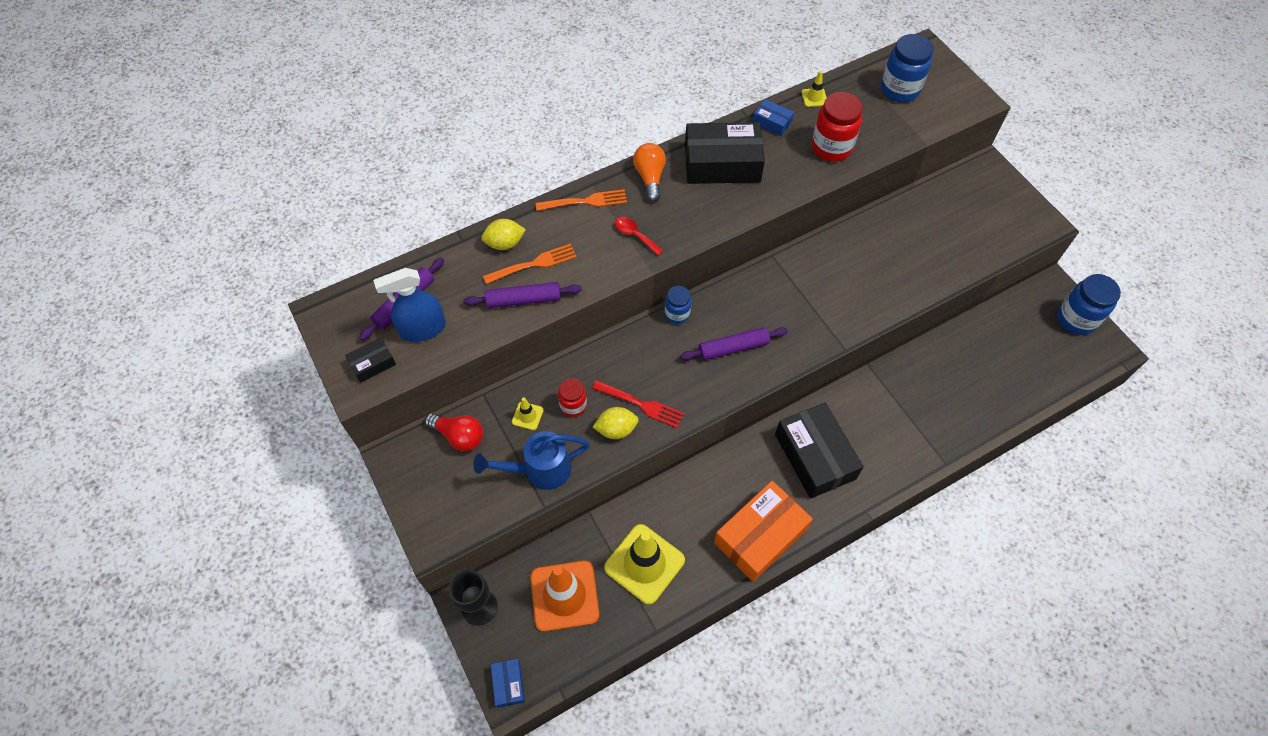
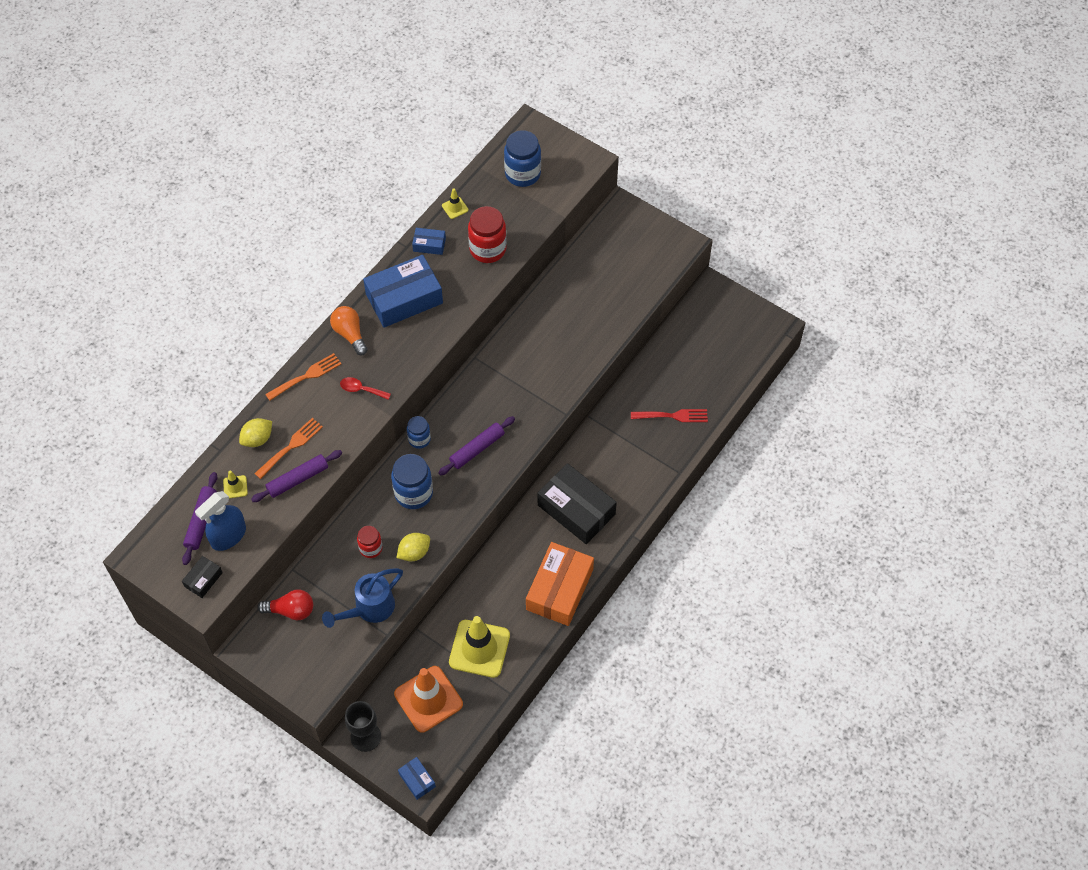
camera: 25 degrees left, 0 degrees up
(527, 416) = (338, 571): yellow traffic cone -> yellow traffic cone (235, 487)
(641, 404) = (424, 525): red fork -> red fork (672, 416)
(722, 164) = (404, 298): black box -> blue box
(1076, 319) = (739, 311): blue jar -> blue jar (413, 493)

